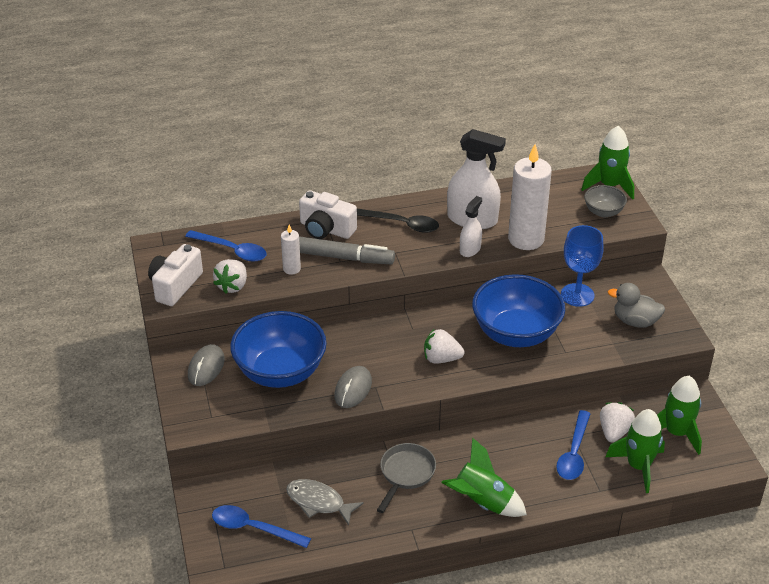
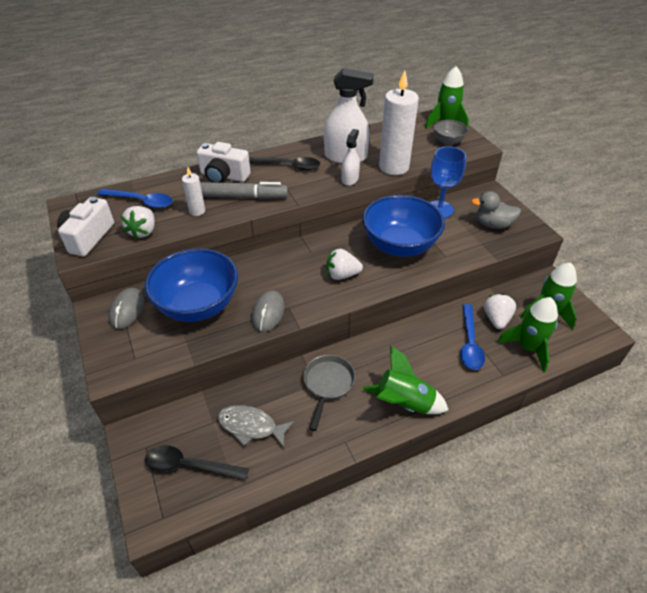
camera: 10 degrees left, 5 degrees up
(253, 528) = (189, 466): blue spoon -> black spoon

